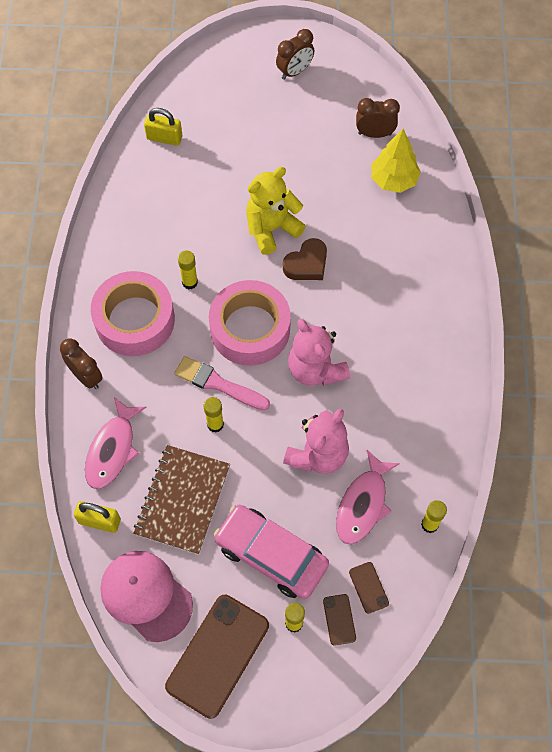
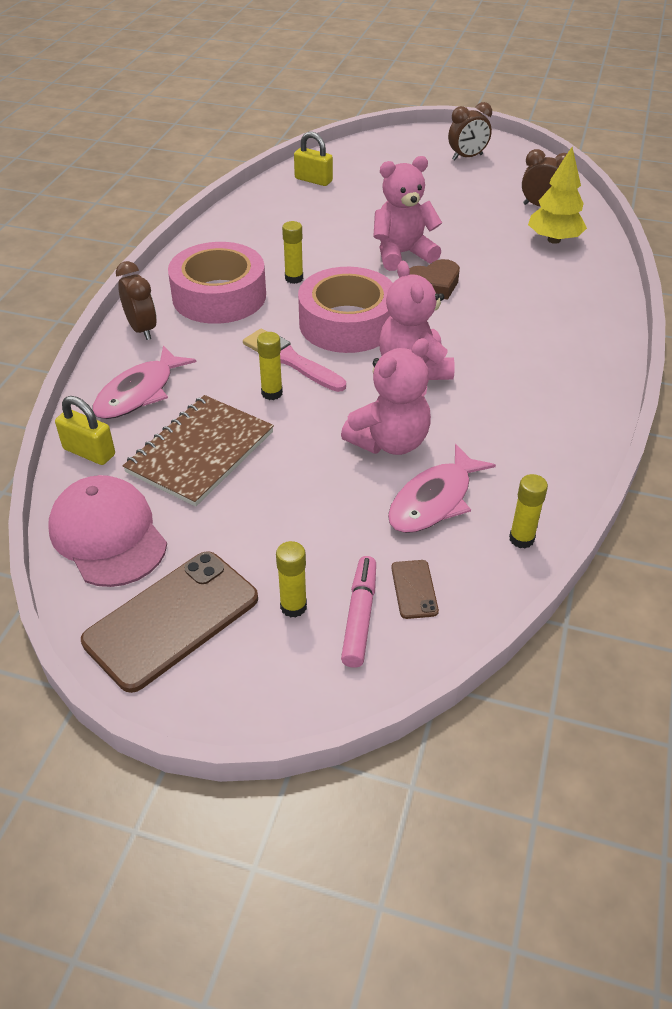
camera: 15 degrees right, 20 degrees down
(271, 228) = (402, 254): yellow teddy bear -> pink teddy bear
(271, 555) = (291, 527): pink car -> none
(339, 619) = (360, 616): brown phone -> pink marker

